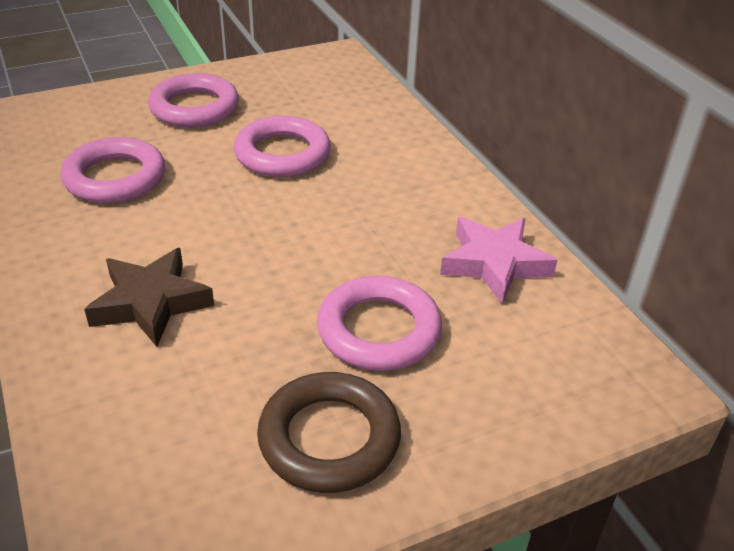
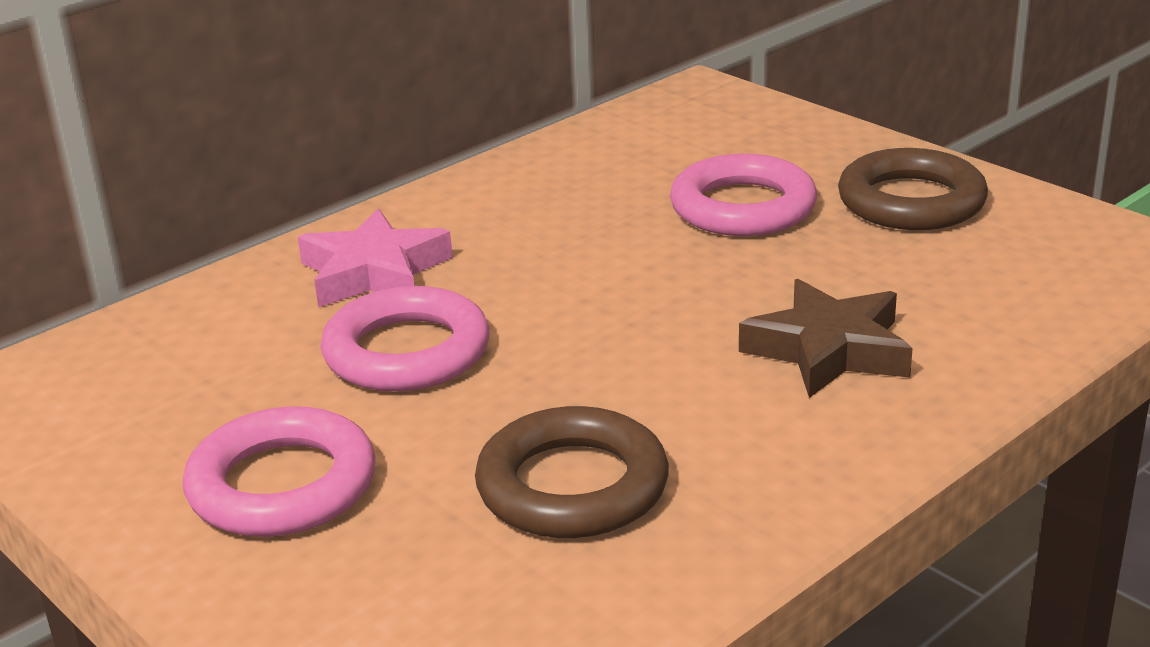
camera: 105 degrees left, 10 degrees down
(115, 178) = (572, 486): pink ring -> brown ring
(494, 264) = (575, 169): pink star -> pink star (374, 272)

